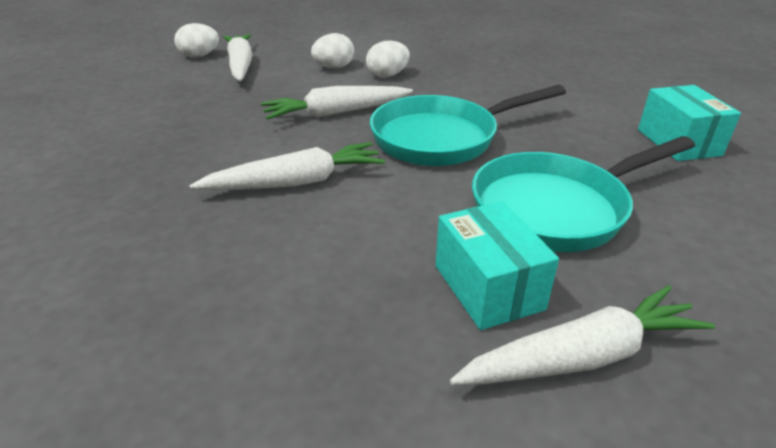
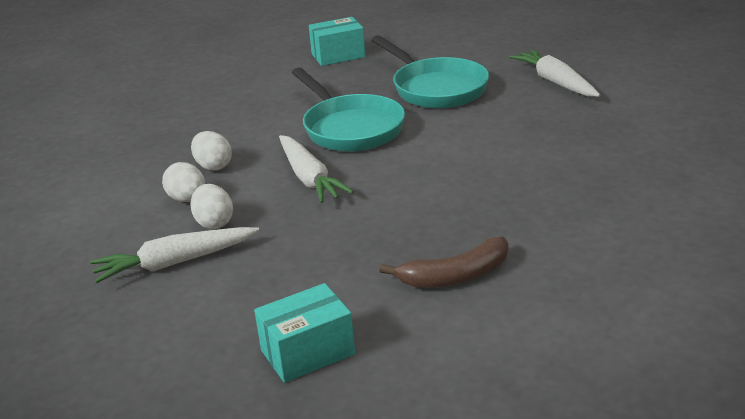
camera: 95 degrees left, 5 degrees down
(86, 171) = (455, 276): none -> brown banana
(199, 56) = (134, 306): white egg -> white egg (214, 223)
(295, 182) = (437, 174): white carrot -> none
(488, 287) = (520, 102): turquoise box -> turquoise box (307, 352)

